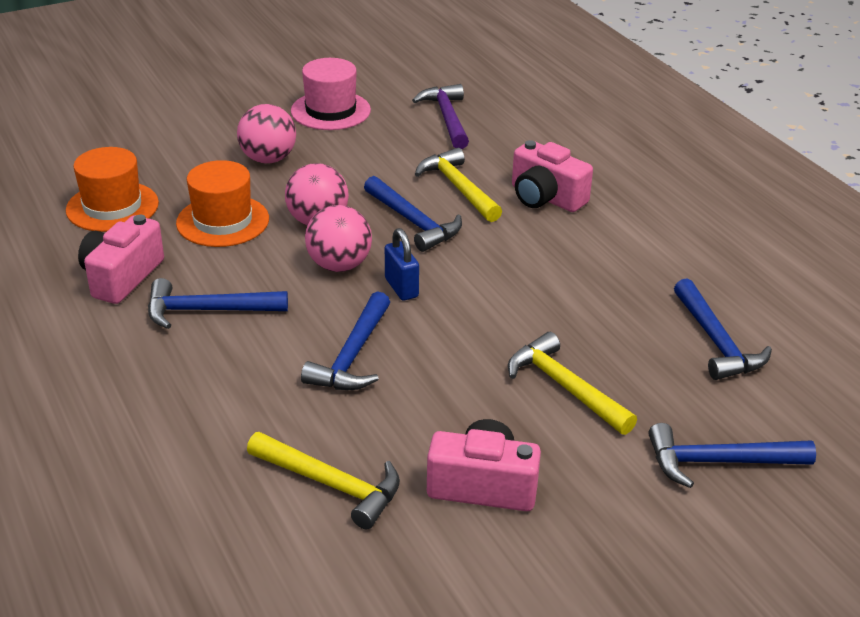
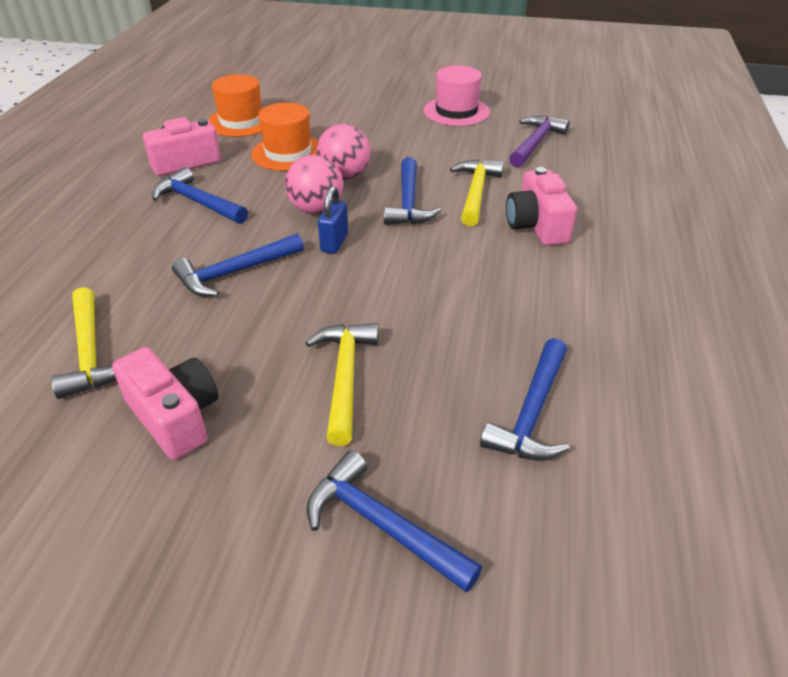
camera: 40 degrees right, 5 degrees up
(268, 159) = (371, 127): pink ball -> none

